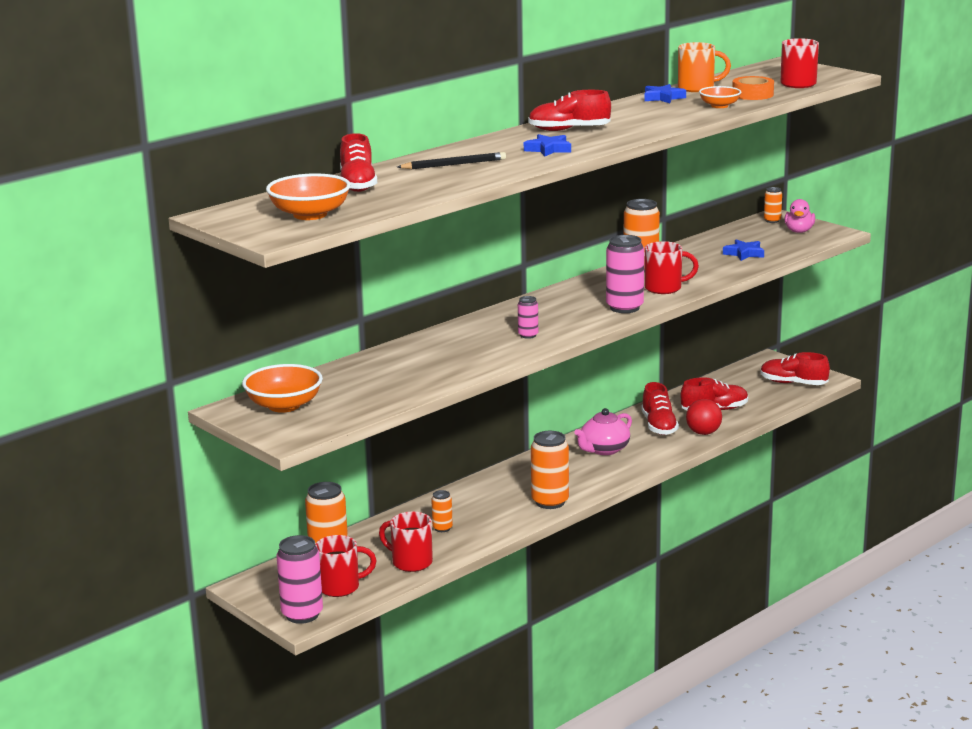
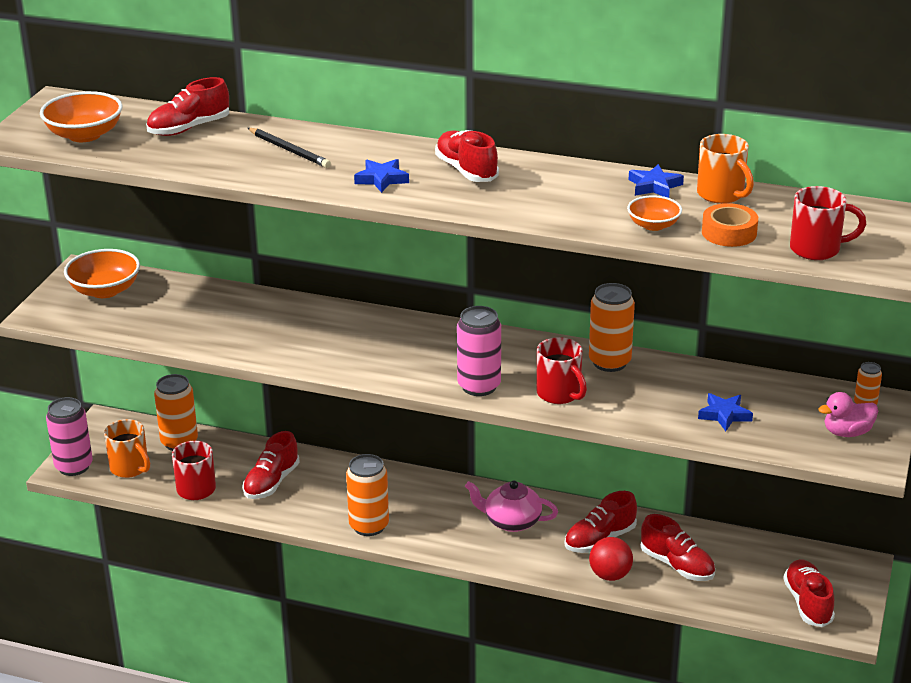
camera: 60 degrees right, 10 degrees up
(340, 587) = (130, 468): red mug -> orange mug
(442, 528) = (271, 482): orange can -> red shoe
(528, 335) = (356, 354): pink can -> none

